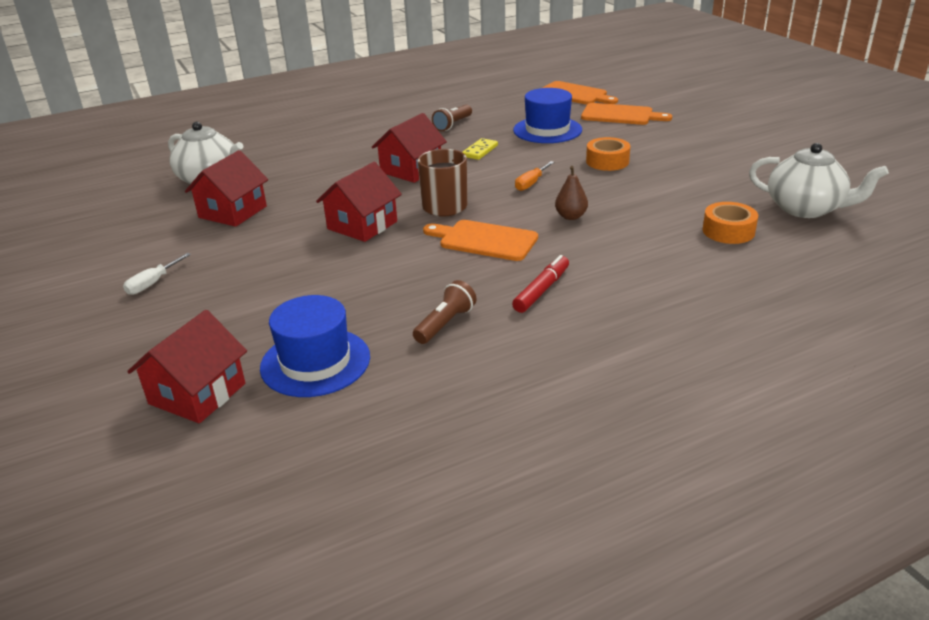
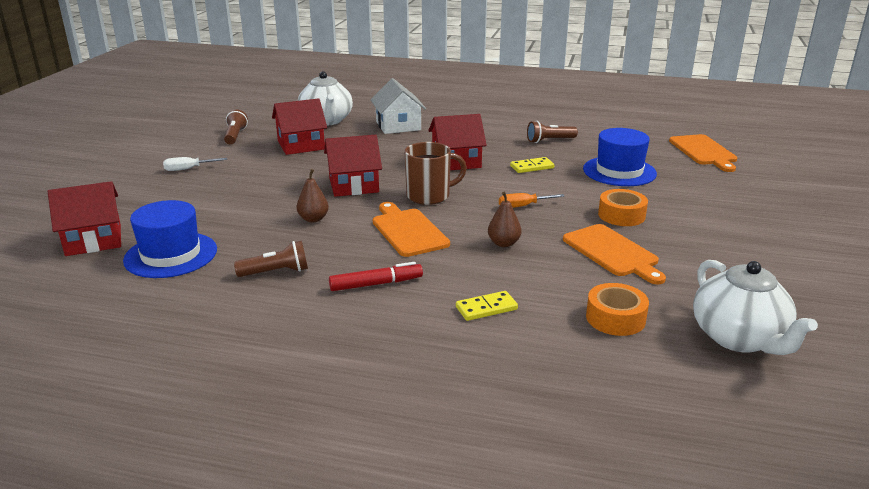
camera: 40 degrees right, 5 degrees down
(136, 231) = (235, 136): none -> brown flashlight
(296, 159) = (398, 126): none -> white house
(386, 268) = (313, 219): none -> brown pear
(620, 115) = (713, 183): orange cutting board -> orange cutting board (613, 252)
(646, 266) = (486, 308): none -> yellow domino

